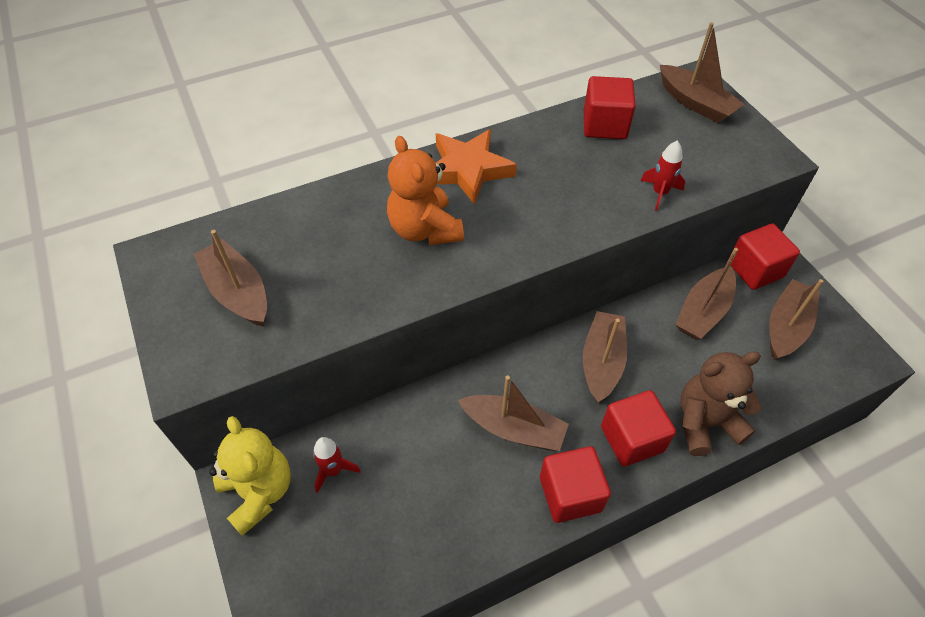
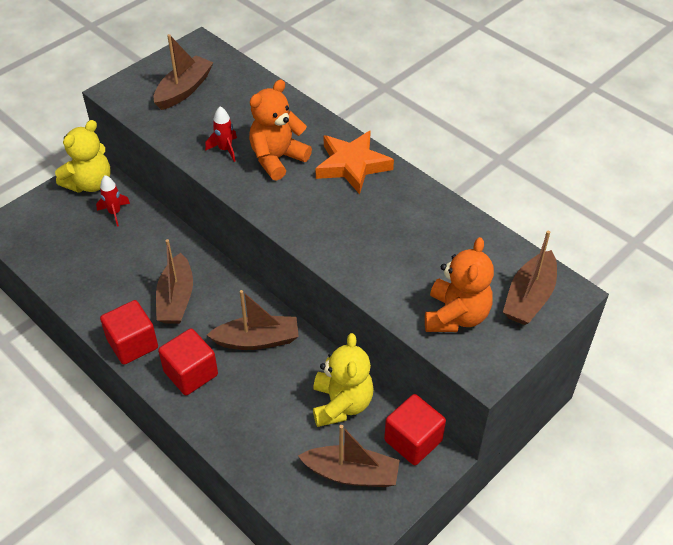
camera: 70 degrees right, 5 degrees down
(604, 125) = (456, 237): red cube -> none
(659, 193) = (386, 289): red rocket -> red rocket (225, 149)
(703, 311) = (341, 404): brown boat -> yellow teddy bear
(705, 422) = (222, 421): brown teddy bear -> none
(707, 155) = (456, 316): none -> orange teddy bear

